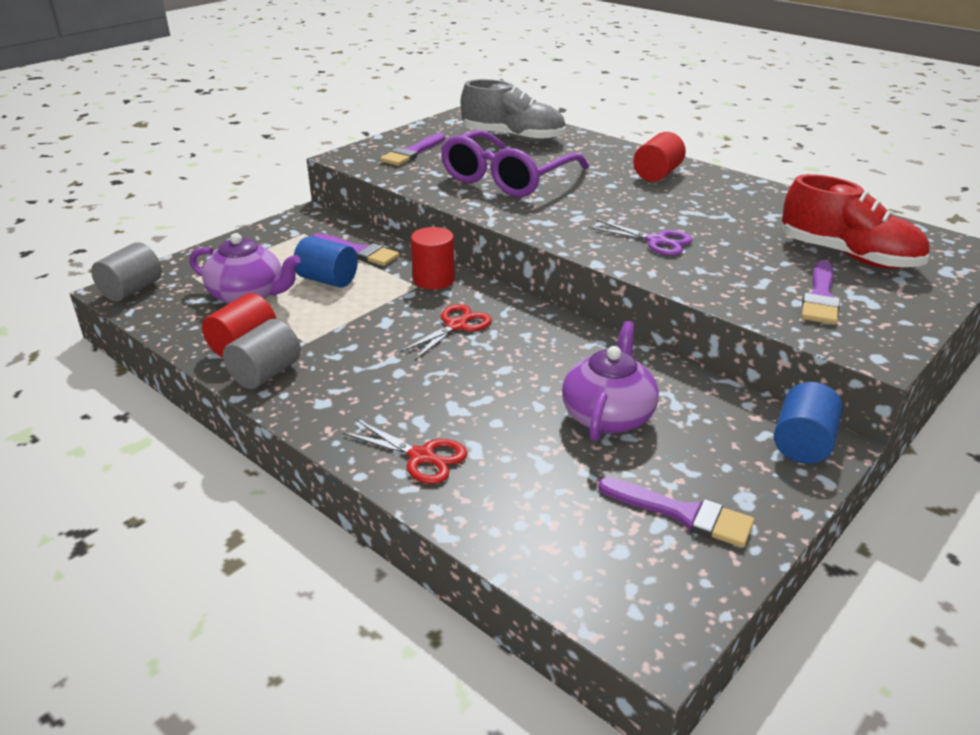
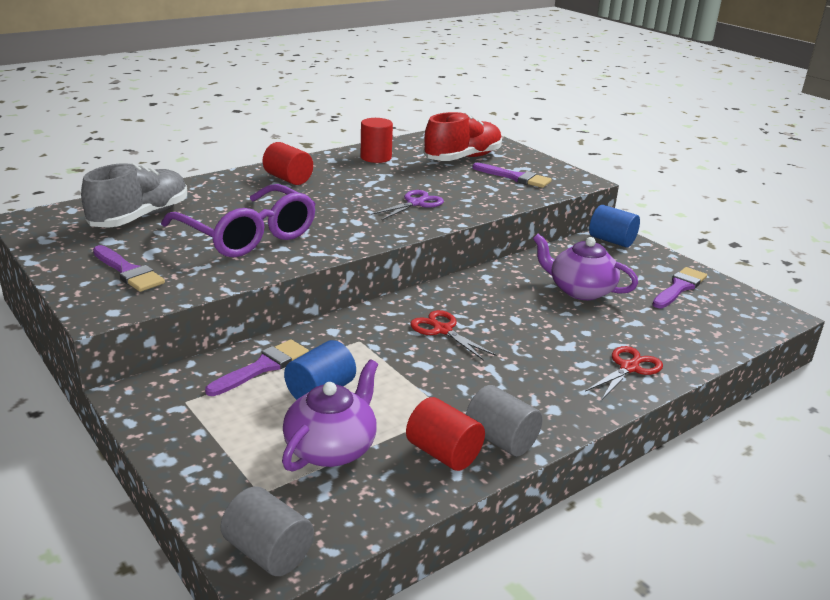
camera: 80 degrees left, 5 degrees down
(434, 280) = (352, 330): red cylinder -> red cylinder (376, 157)

